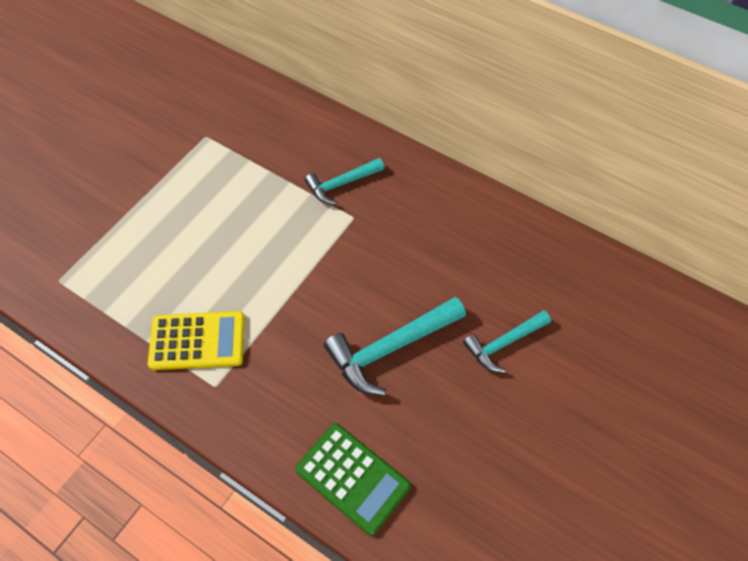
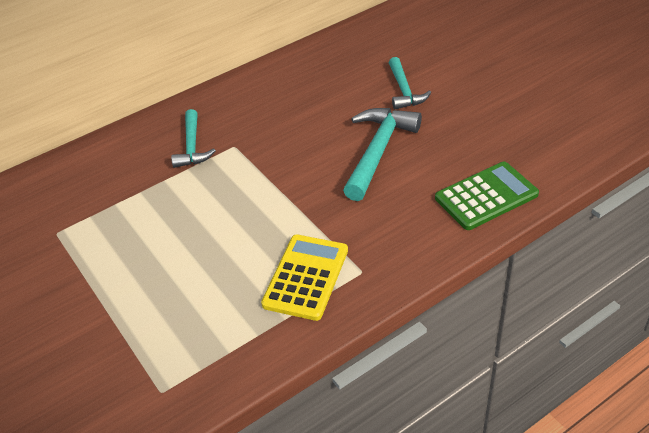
camera: 65 degrees left, 15 degrees down
(390, 348) = (378, 151): turquoise hammer -> turquoise hammer turned 150 degrees counterclockwise

